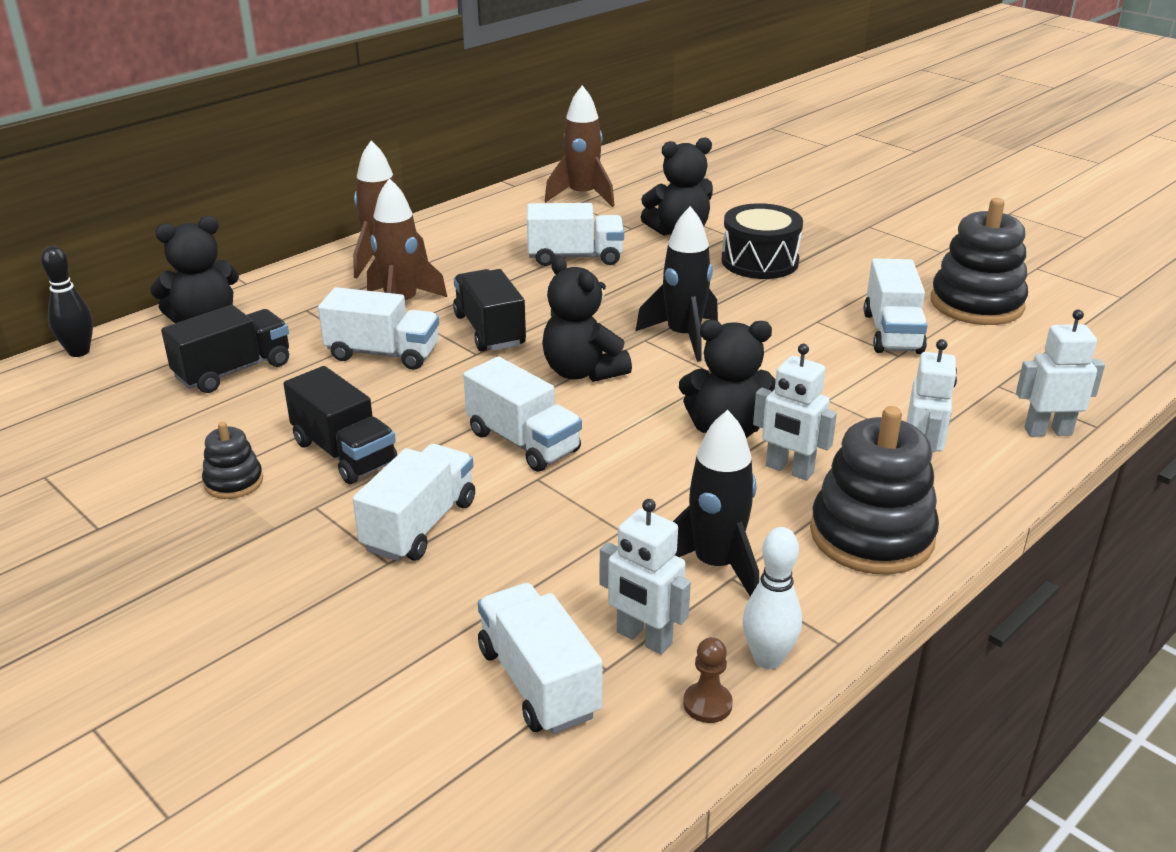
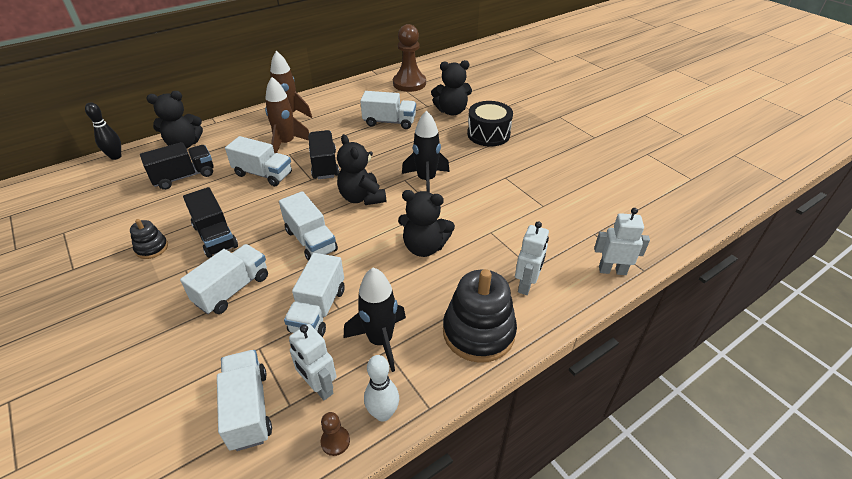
camera: 10 degrees right, 10 degrees up
(582, 196) = (409, 83): brown rocket -> brown pawn
(789, 470) = (449, 278): white robot -> none
(892, 333) = (545, 190): white truck -> white truck (318, 309)
(976, 304) = (602, 175): black stacking toy -> none

